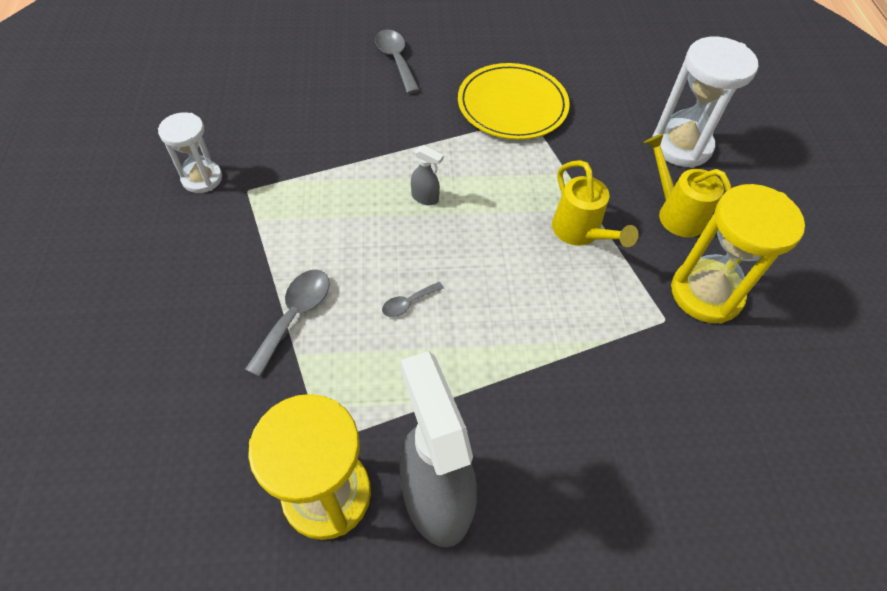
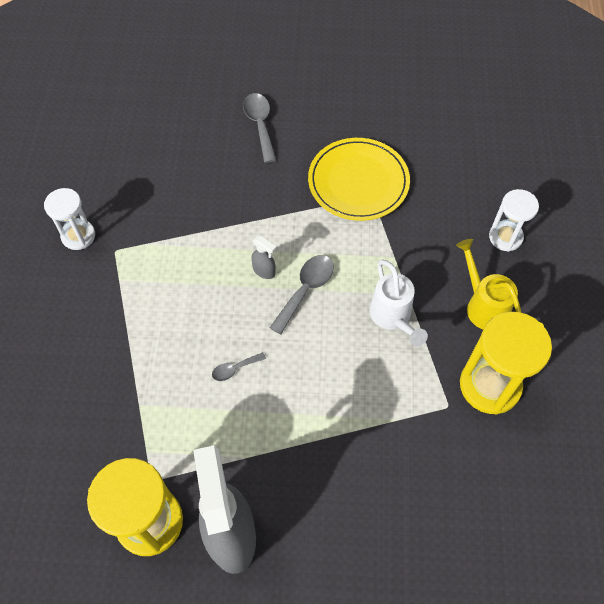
camera: 10 degrees right, 5 degrees up
(295, 316) = (142, 371): grey spoon -> grey spoon (306, 290)
(580, 232) = (392, 317): yellow watering can -> white watering can
(681, 146) = (505, 237): white hourglass -> white hourglass, size x0.61

